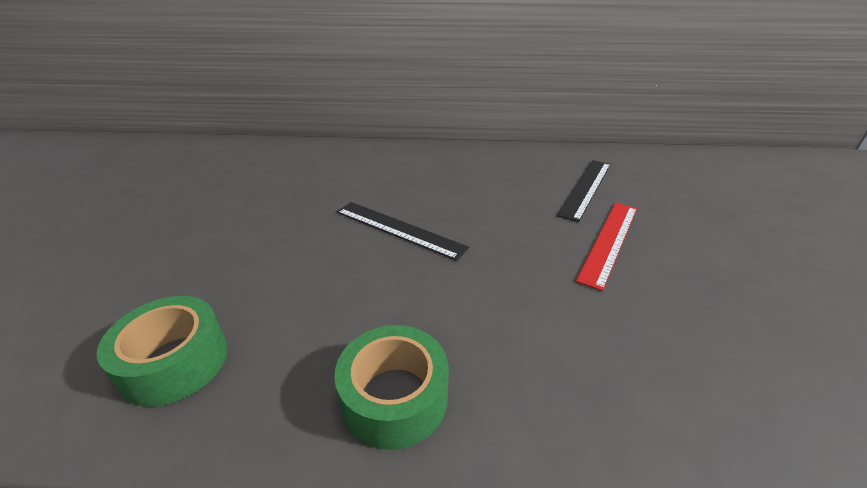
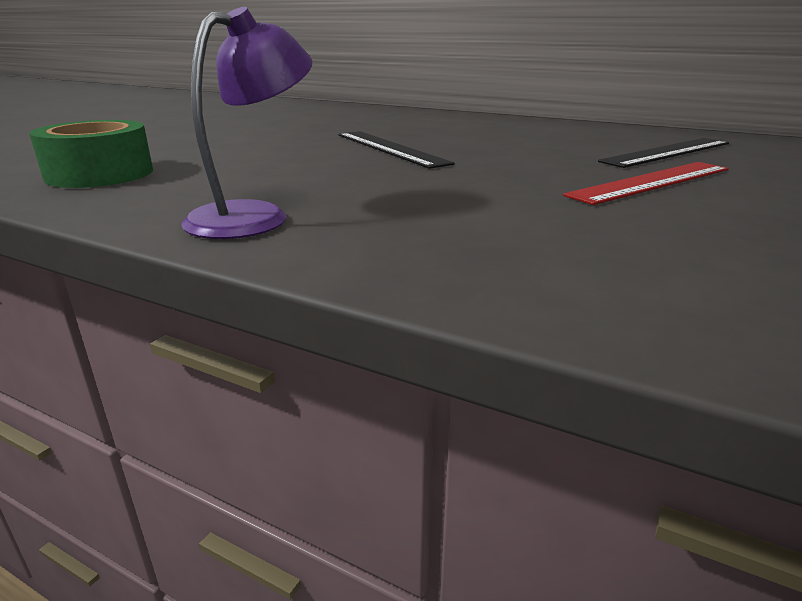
camera: 25 degrees right, 10 degrees down
(394, 397) = (255, 216): green tape -> purple lamp

